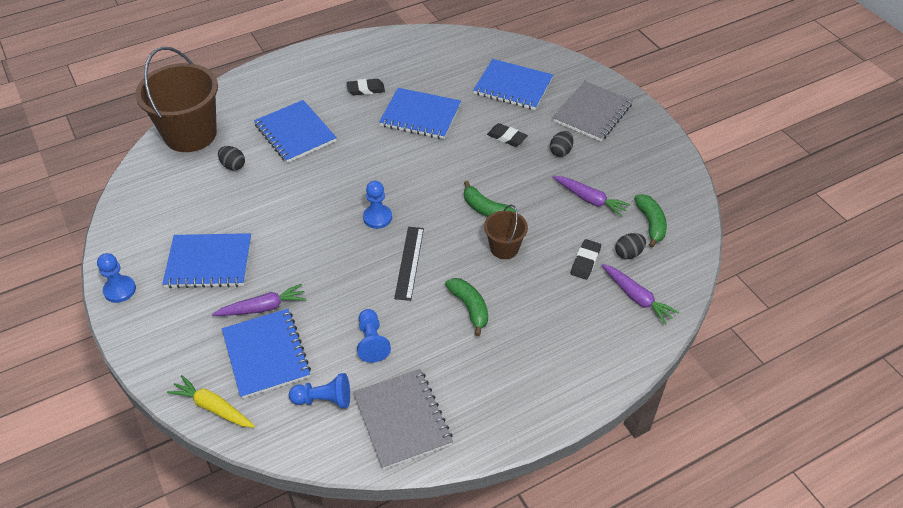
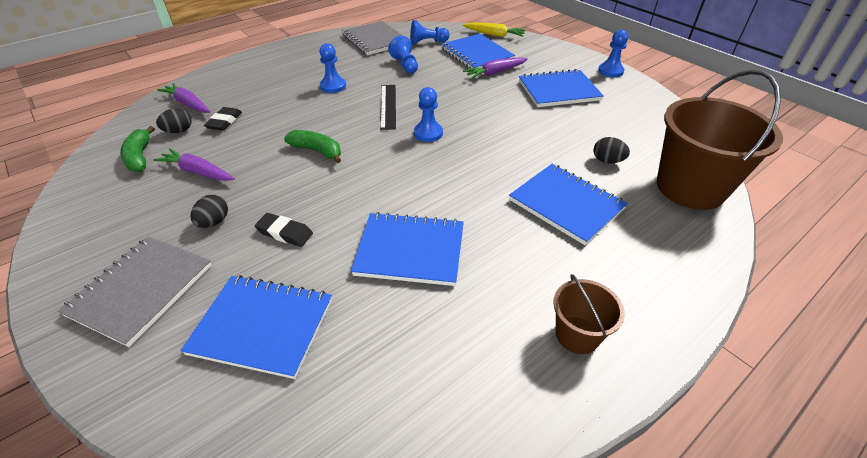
camera: 170 degrees right, 5 degrees down
(365, 89) = (508, 285): black eraser -> none
(469, 308) = (333, 86): green banana -> blue pawn
(504, 248) = (301, 123): brown bucket -> brown bucket (577, 335)

